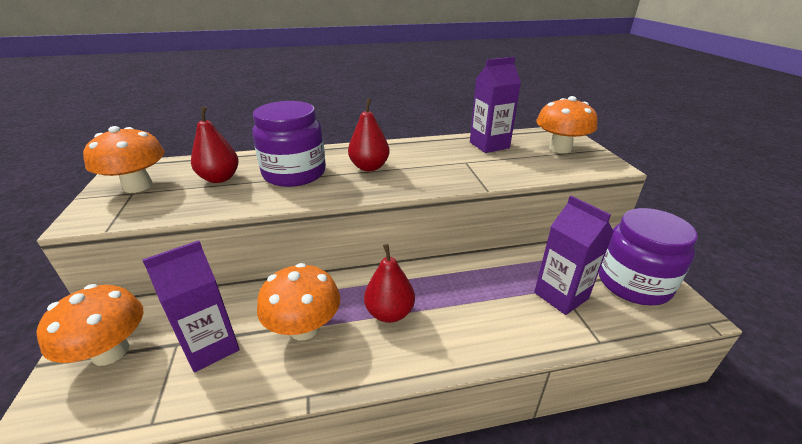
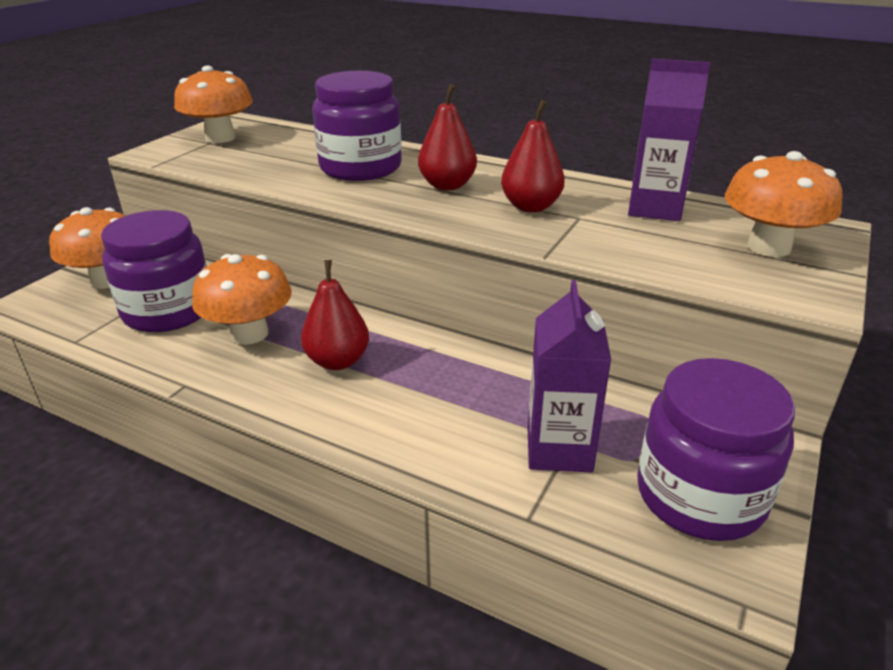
camera: 40 degrees right, 0 degrees up
(211, 346) = (168, 311): purple carton -> purple jar
(220, 178) = (290, 151): red pear -> red pear (531, 207)

